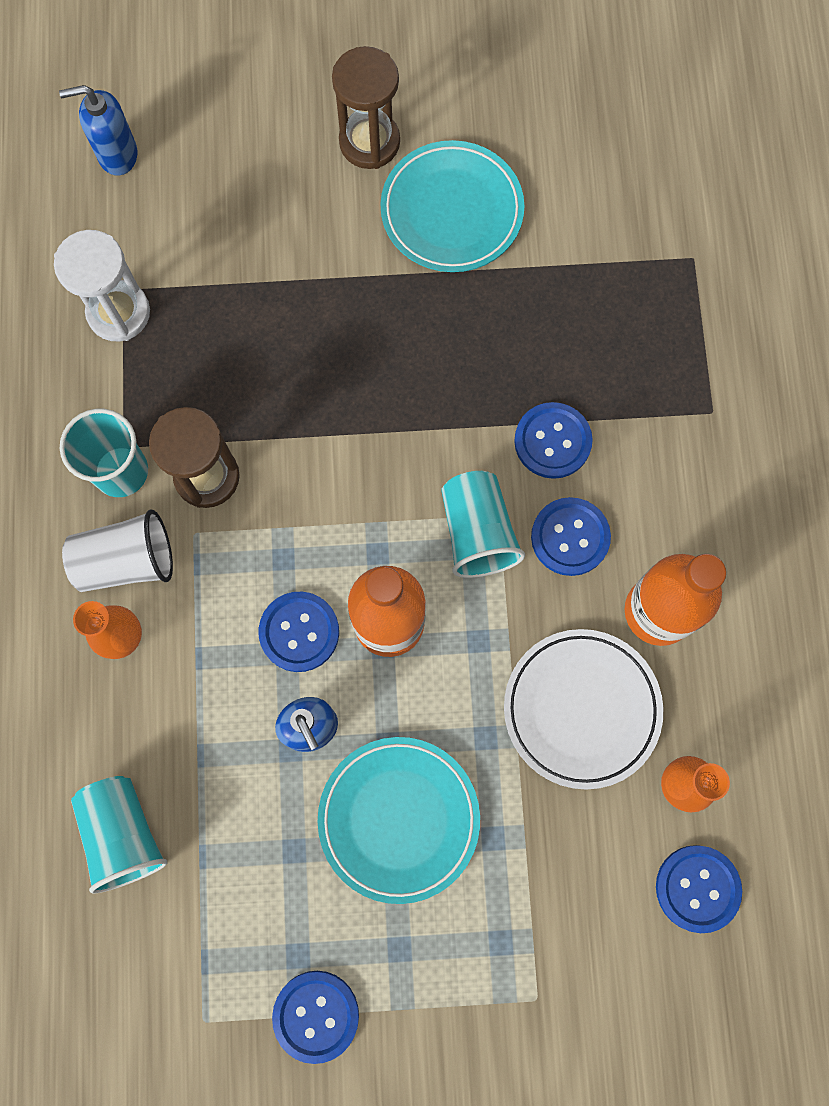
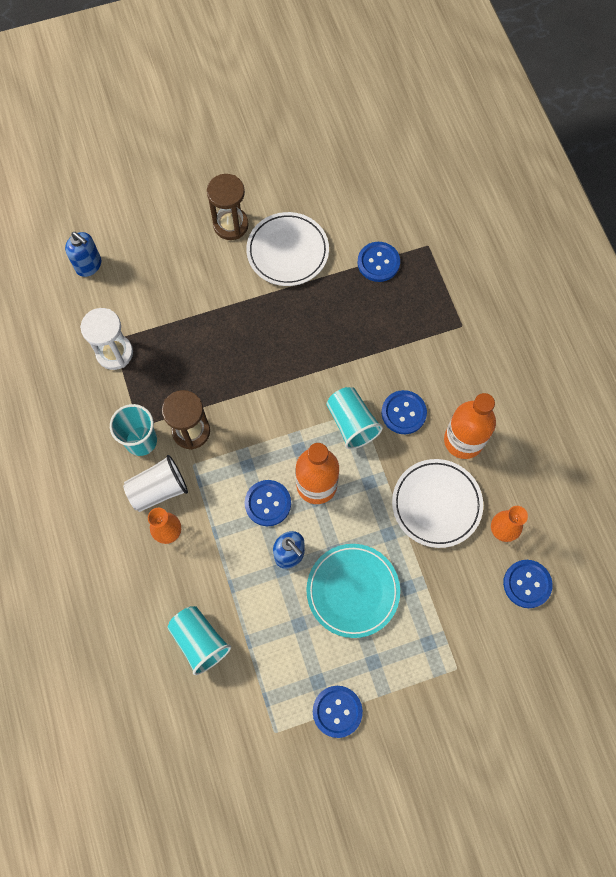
camera: 15 degrees left, 5 degrees down
(117, 155) = (89, 265): blue soap dispenser -> blue soap dispenser turned 120 degrees counterclockwise
(452, 211) = (287, 251): turquoise plate -> white plate
(552, 441) = (379, 363): blue button -> blue button (378, 262)

